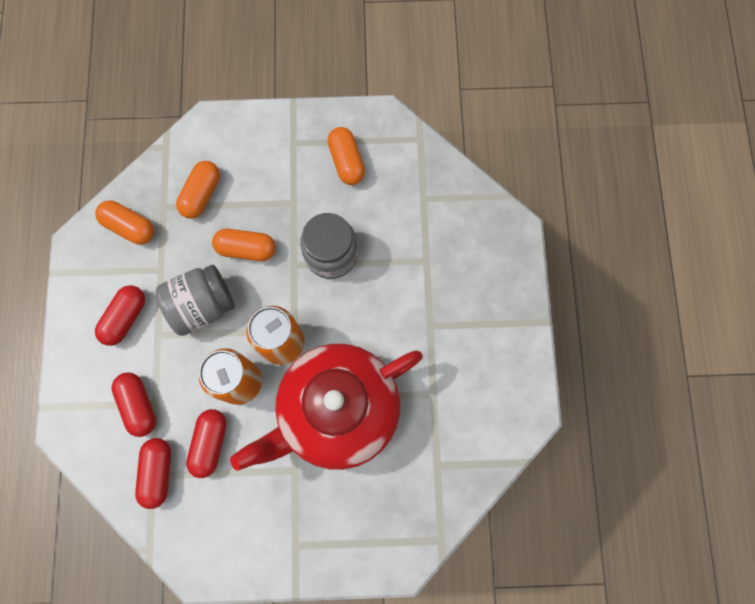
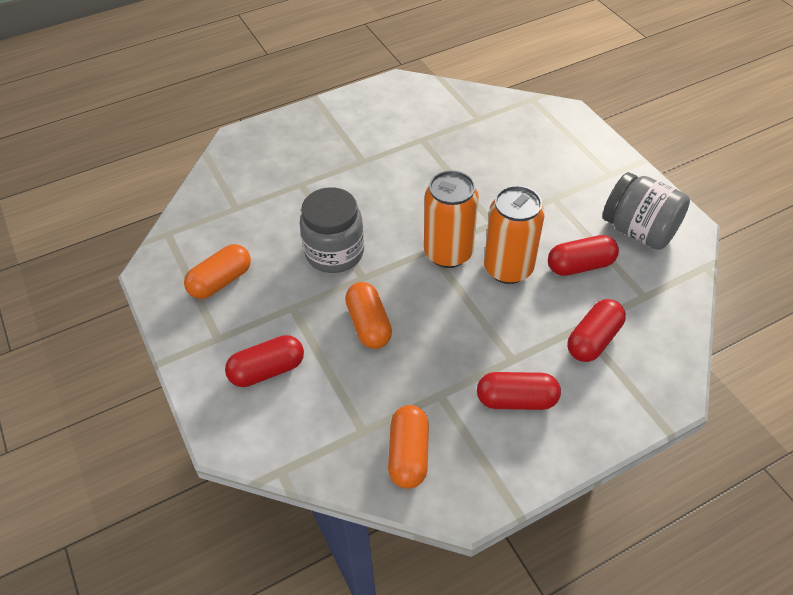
camera: 115 degrees left, 25 degrees down
(158, 472) = (638, 292): red capsule -> red capsule (267, 370)
(201, 194) = (326, 398): orange capsule -> none
(202, 305) = (454, 335): grey jar -> grey jar (639, 231)
(337, 410) = (481, 191): red teapot -> none

